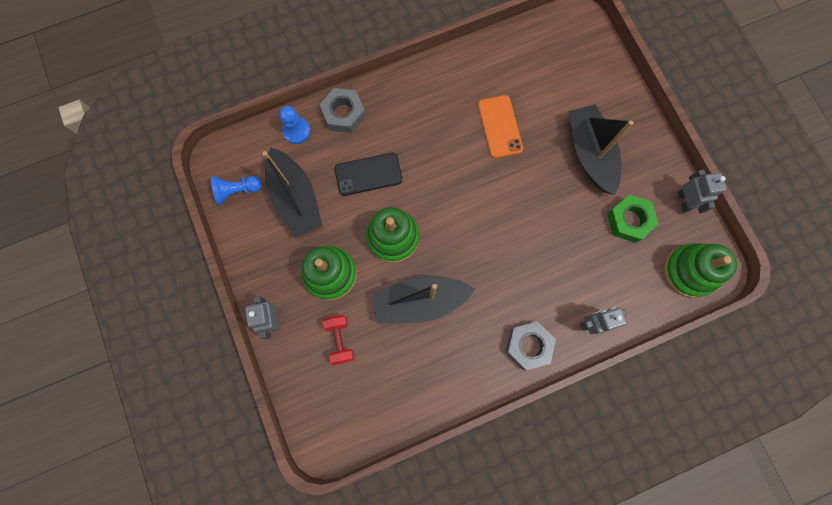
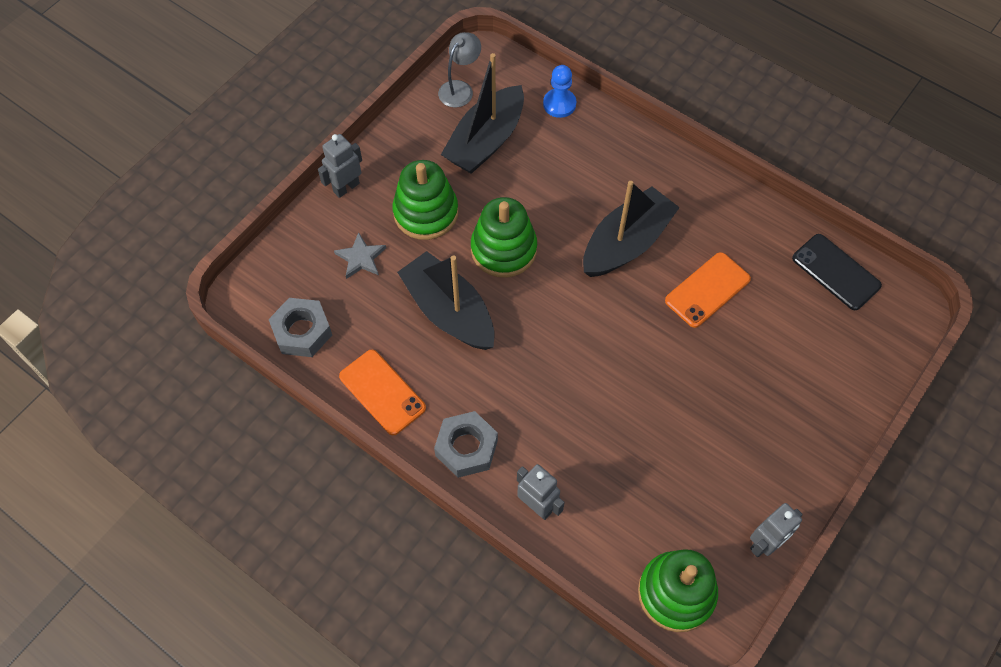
camera: 60 degrees right, 15 degrees down
(237, 191) = (460, 88): blue pawn -> grey lamp
(340, 340) = (361, 258): red dumbbell -> grey star
(344, 114) = (609, 135): grey nut -> grey nut (302, 332)
(368, 174) = (558, 191): black phone -> black phone (836, 272)
(456, 381) = (382, 392): none -> orange phone
(590, 154) = (746, 402): black boat -> black boat (626, 243)
(629, 220) = (693, 488): green nut -> none

